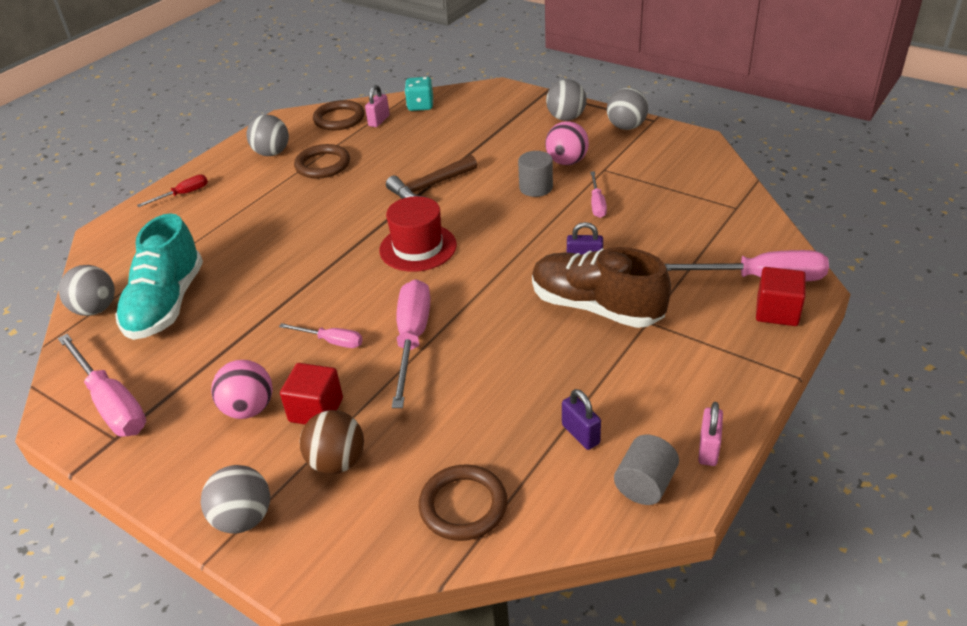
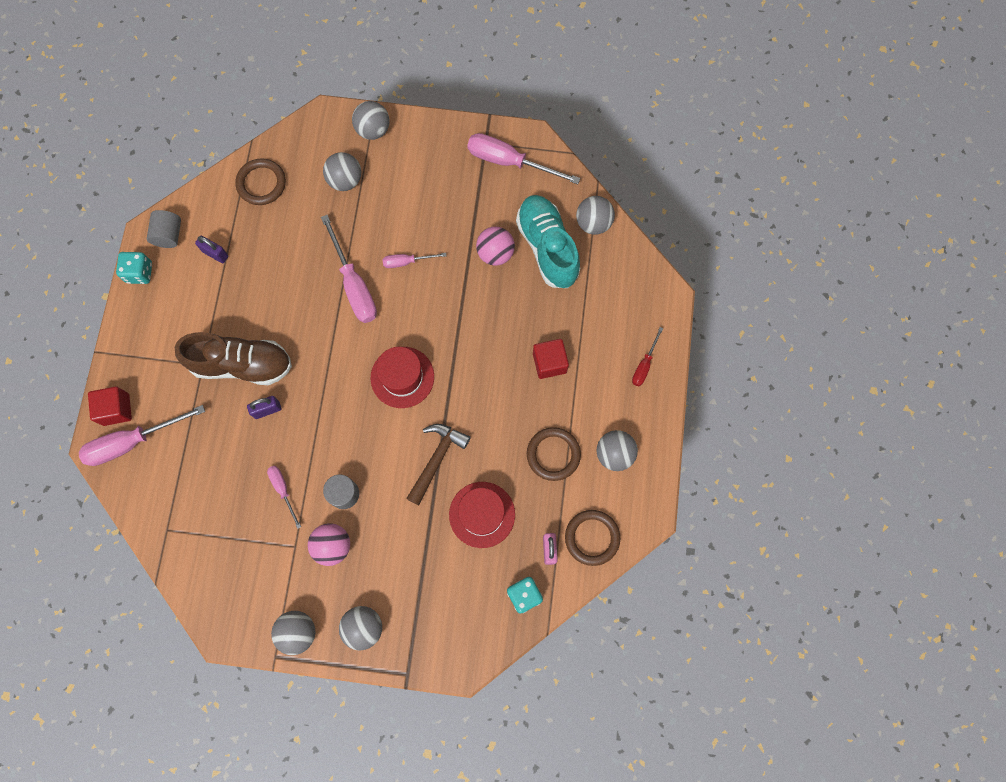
camera: 150 degrees right, 35 degrees up
(249, 409) = (422, 192): pink ball -> pink ball (495, 253)
(316, 410) = (380, 208): red cube -> red cube (549, 363)
(337, 462) = (345, 180): brown ball -> grey ball
(417, 148) = (482, 514): none -> red hat
(708, 449) = (139, 273): pink padlock -> turquoise dice

